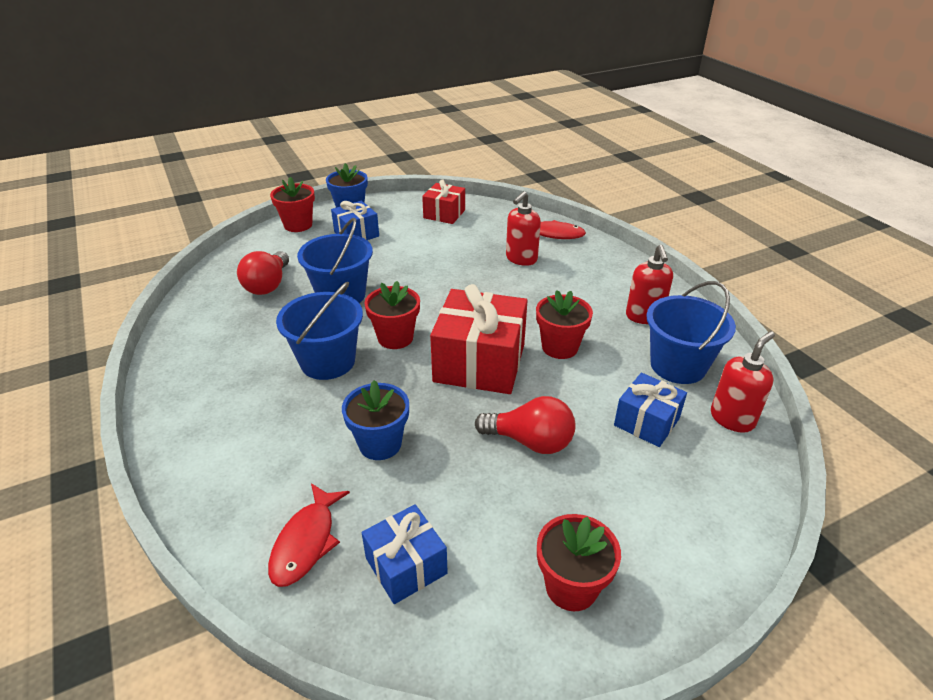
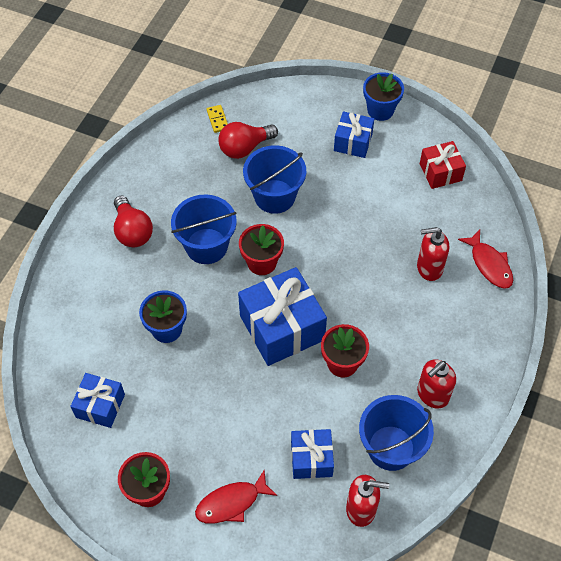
camera: 50 degrees right, 20 degrees up
(215, 284) = (217, 120): none -> yellow domino
(298, 225) = (327, 99): red flower pot -> none
(306, 542) = (78, 350): red fish -> red fish (231, 503)
(479, 363) = (282, 327): red gift -> blue gift
(530, 441) = (236, 404): red light bulb -> red light bulb (132, 231)

